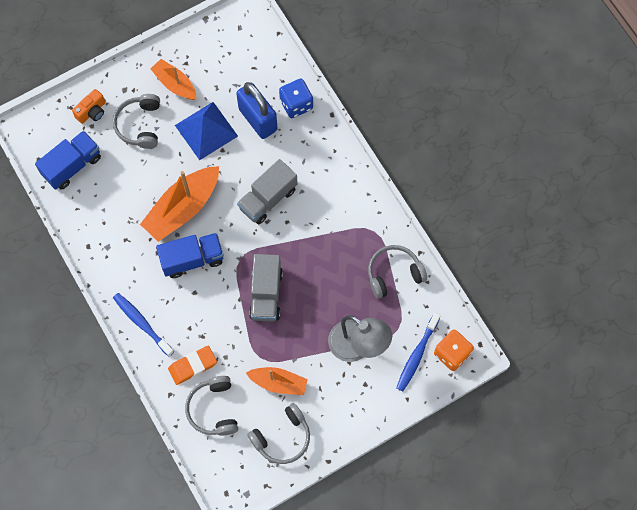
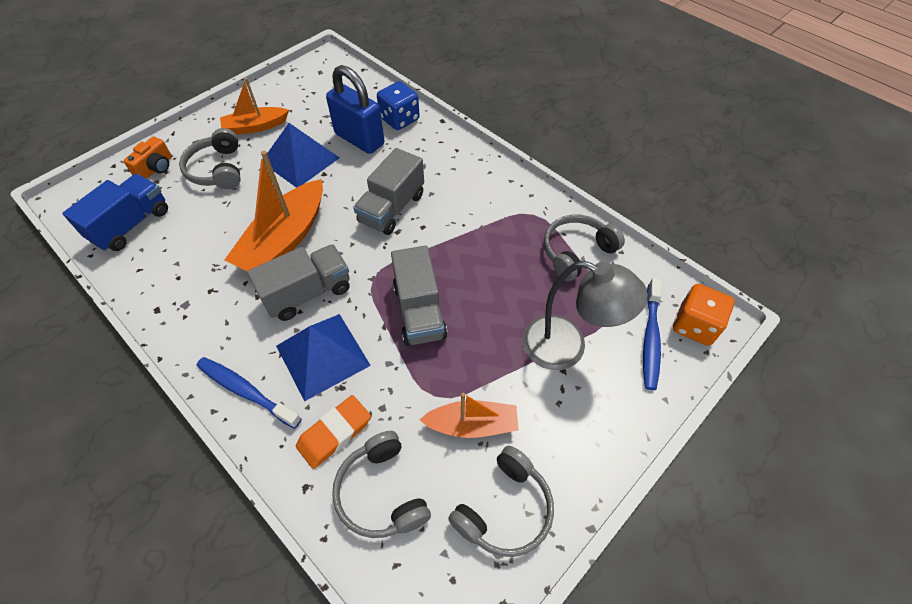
camera: 15 degrees left, 15 degrees down
(175, 84) = (255, 127): orange boat -> orange boat turned 45 degrees counterclockwise
(192, 259) = (308, 293): blue truck -> grey truck
(194, 310) = (322, 355): none -> blue pyramid

